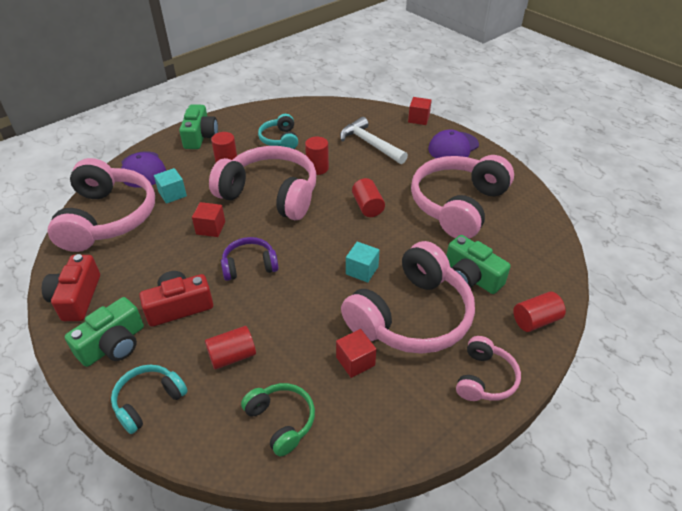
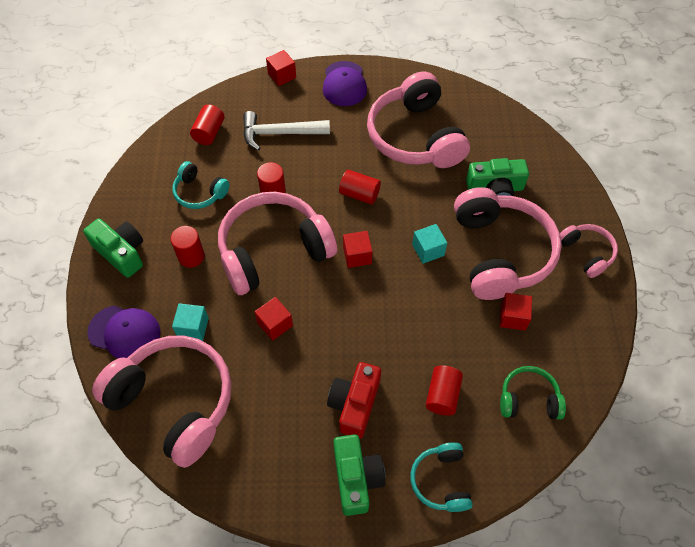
camera: 50 degrees left, 15 degrees up
(77, 298) = (270, 482): red camera -> none
(249, 265) = (352, 323): purple headphones -> none
(312, 235) = (357, 255): none -> red cube
(535, 320) = (563, 186): red cylinder -> red cylinder (209, 132)

